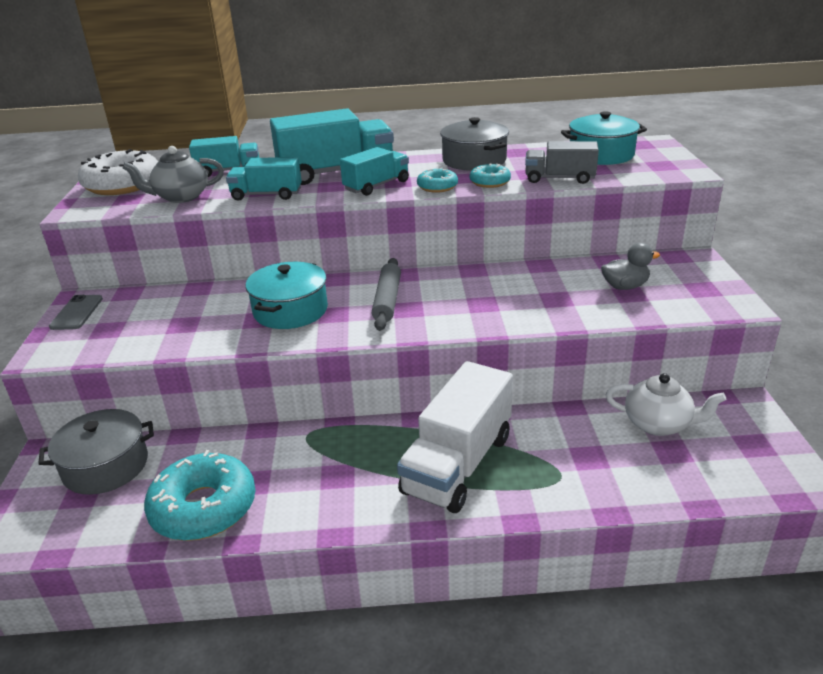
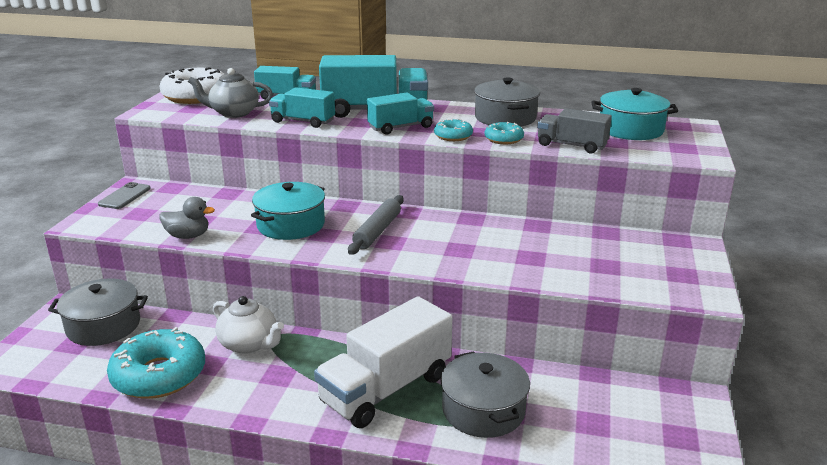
camera: 15 degrees right, 5 degrees down
(565, 463) = (483, 410): none -> grey pot
(625, 286) = (605, 258): grey duck -> grey duck (188, 236)
(658, 424) = (595, 396): white teapot -> white teapot (249, 344)

